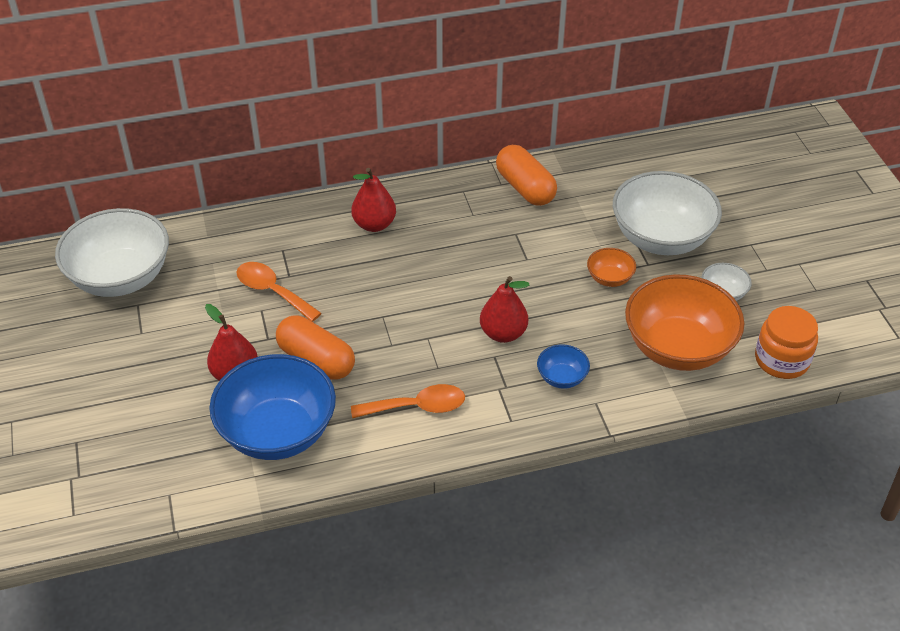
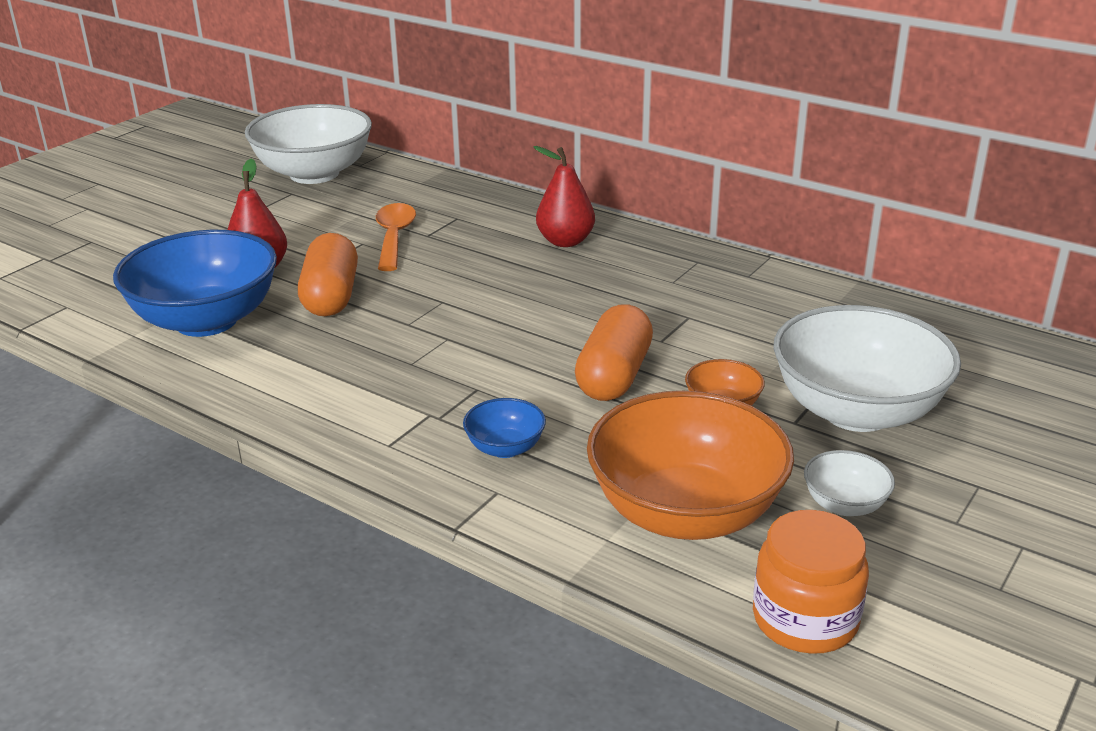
camera: 50 degrees right, 15 degrees down
(417, 407) = (335, 377): orange spoon -> none
(503, 333) = (521, 378): red pear -> none
(525, 188) = (768, 291): orange capsule -> orange capsule (614, 376)

